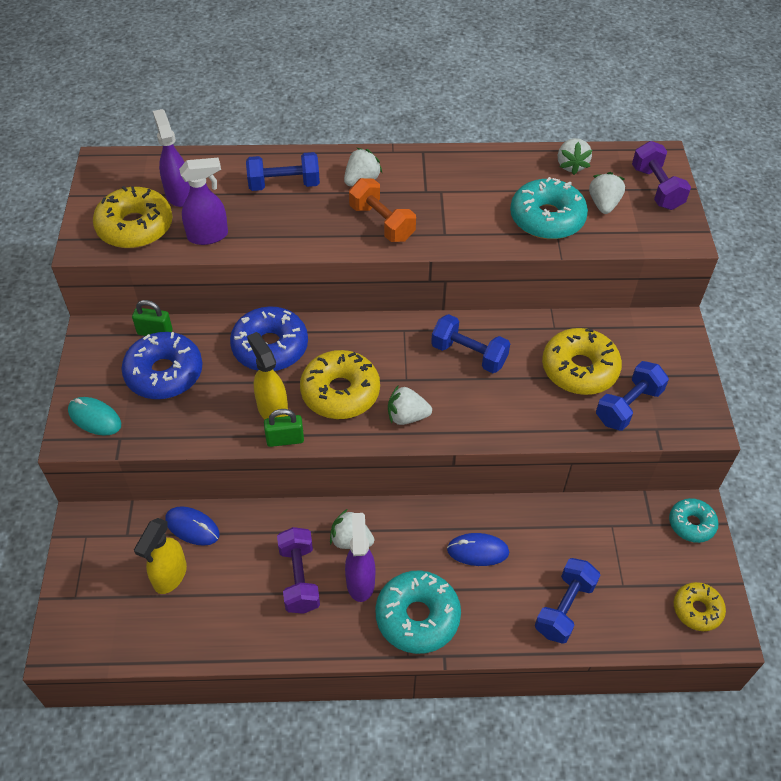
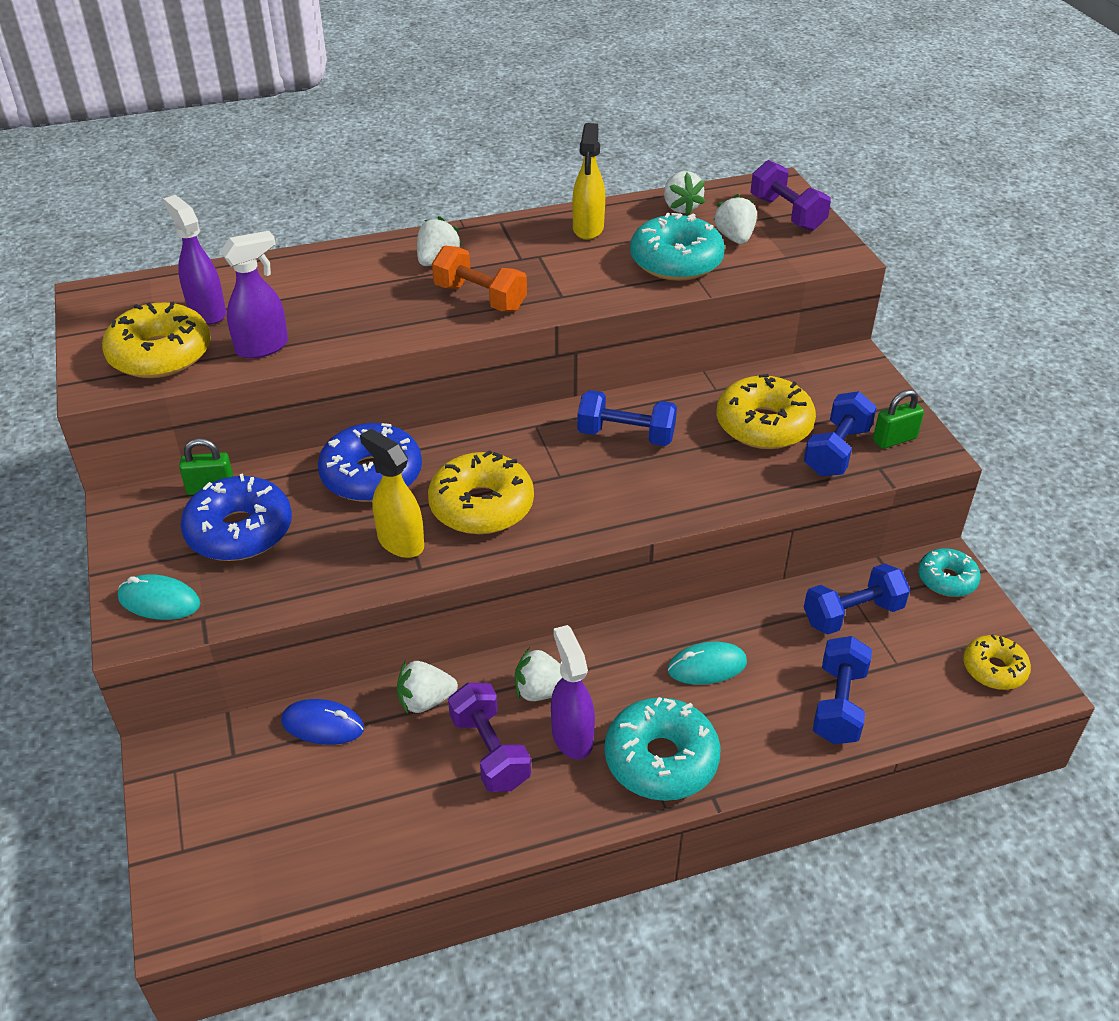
camera: 15 degrees left, 10 degrees down
(170, 576) = (311, 791): yellow spray bottle -> yellow spray bottle (588, 229)
(284, 184) = (341, 280): blue dumbbell -> blue dumbbell (852, 614)
(285, 439) = (429, 572): green padlock -> green padlock (894, 439)
(407, 416) = (576, 515): white strawberry -> white strawberry (425, 701)
(477, 551) = (707, 666): blue mouse -> turquoise mouse

